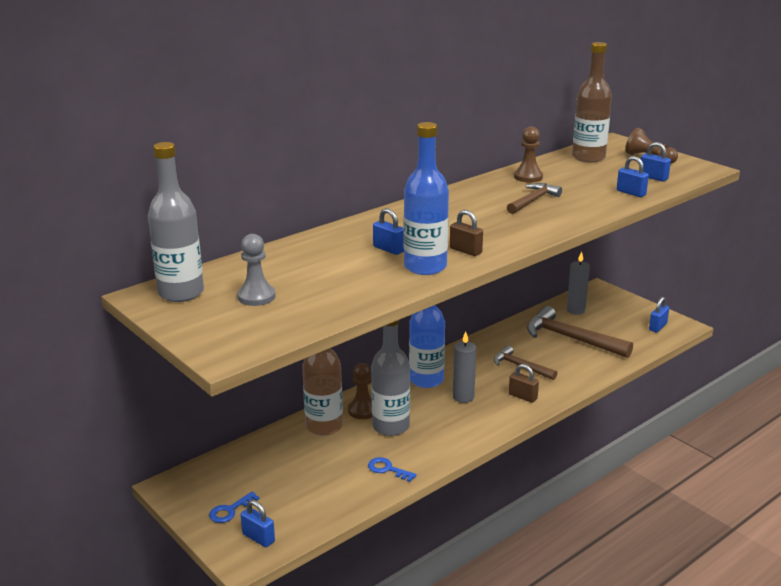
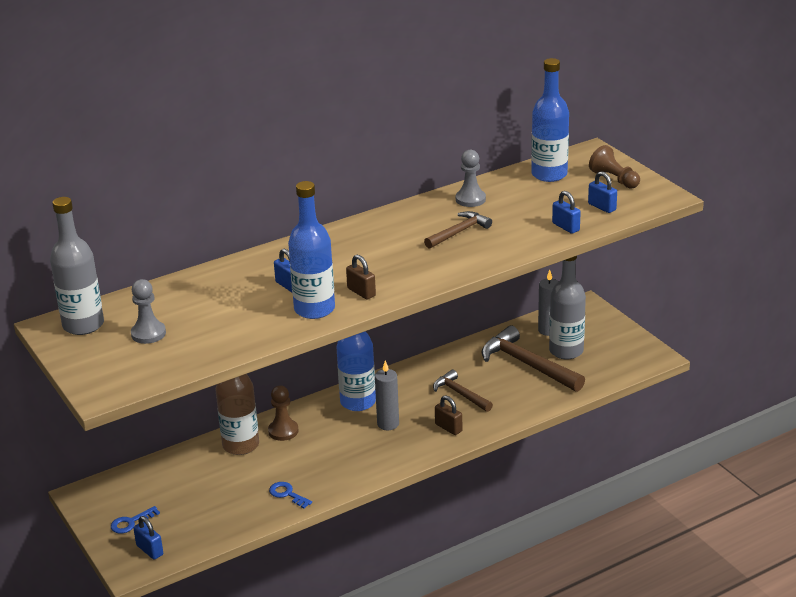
camera: 10 degrees right, 5 degrees up
(391, 426) = (305, 450): grey bottle -> grey bottle (566, 351)
(528, 177) = (470, 199): brown pawn -> grey pawn
(588, 157) = (549, 174): brown bottle -> blue bottle
(657, 327) = (628, 356): blue padlock -> none

